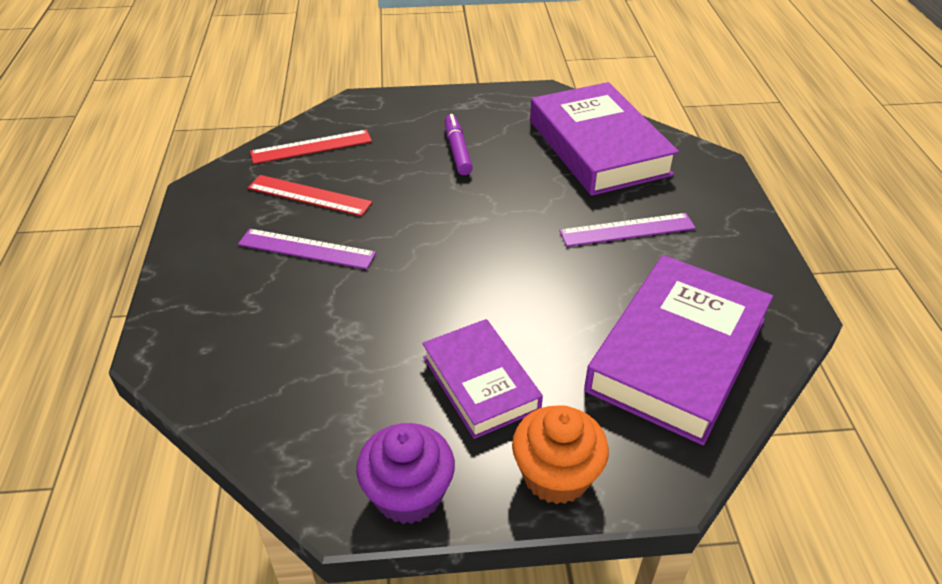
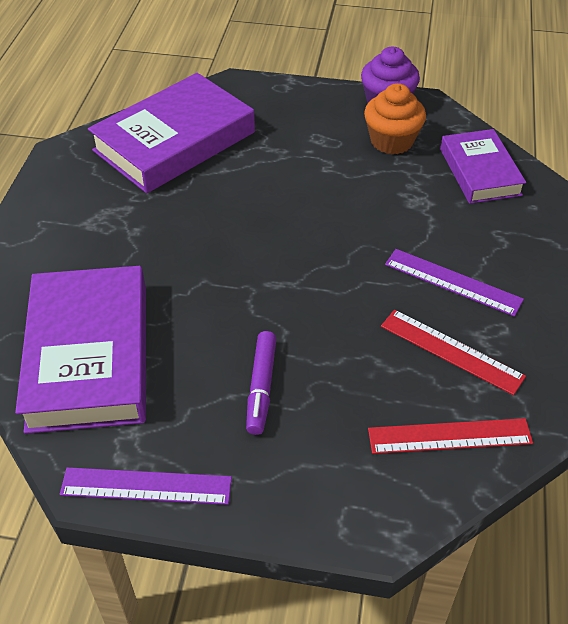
camera: 165 degrees left, 5 degrees up
(480, 383) = (324, 149): purple book -> purple book (480, 172)
(556, 475) = (296, 97): orange cupcake -> orange cupcake (391, 141)
(627, 230) = (136, 243): purple ruler -> purple ruler (146, 486)

